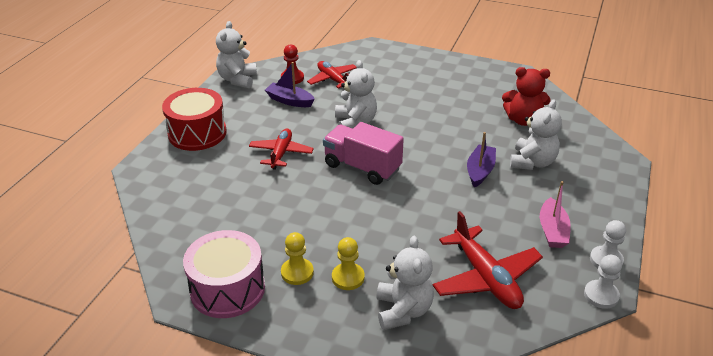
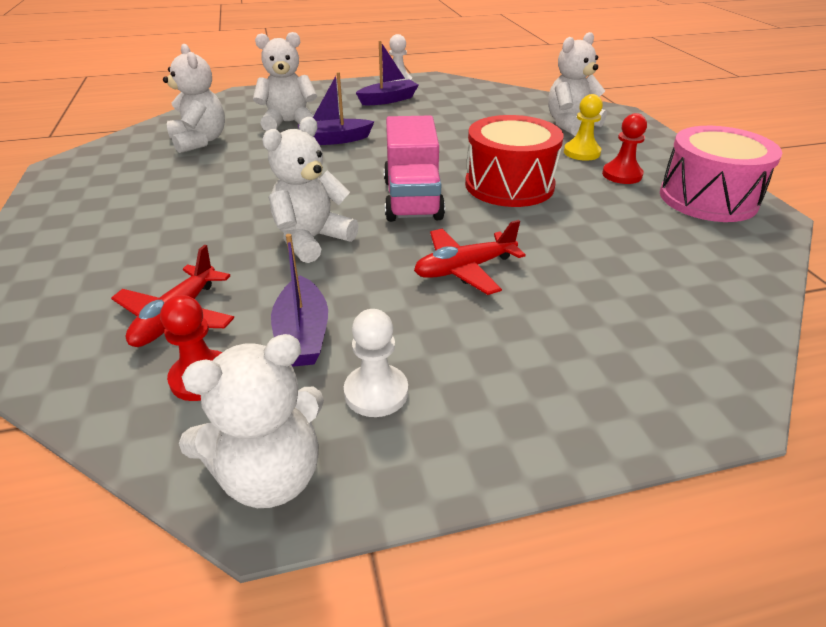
camera: 125 degrees left, 0 degrees up
(197, 133) = (535, 398): red drum -> red drum (509, 185)
(297, 272) = (622, 175): yellow pawn -> red pawn
(486, 278) = (483, 109): red plane -> none
(523, 120) = (200, 141): red teddy bear -> white teddy bear
(552, 231) = (388, 100): pink boat -> purple boat
(601, 295) = (439, 78): white pawn -> white pawn (376, 392)

